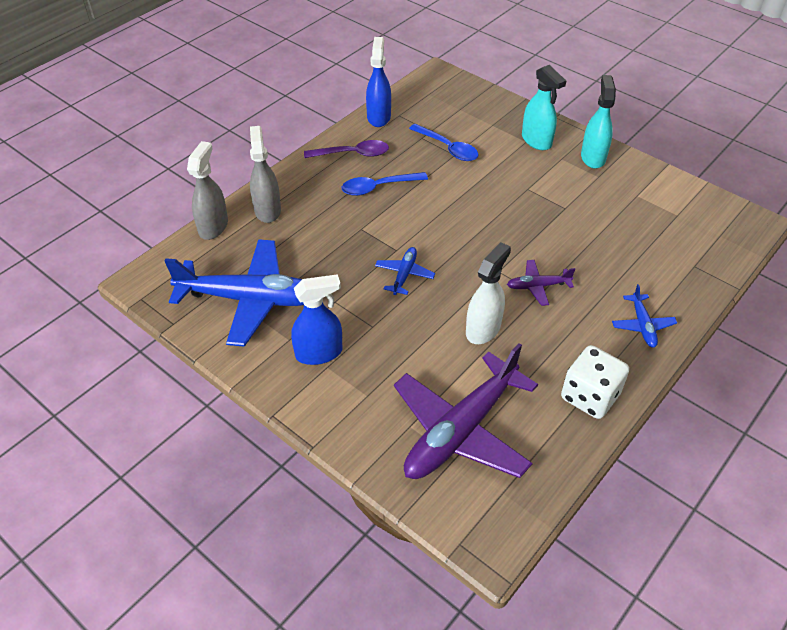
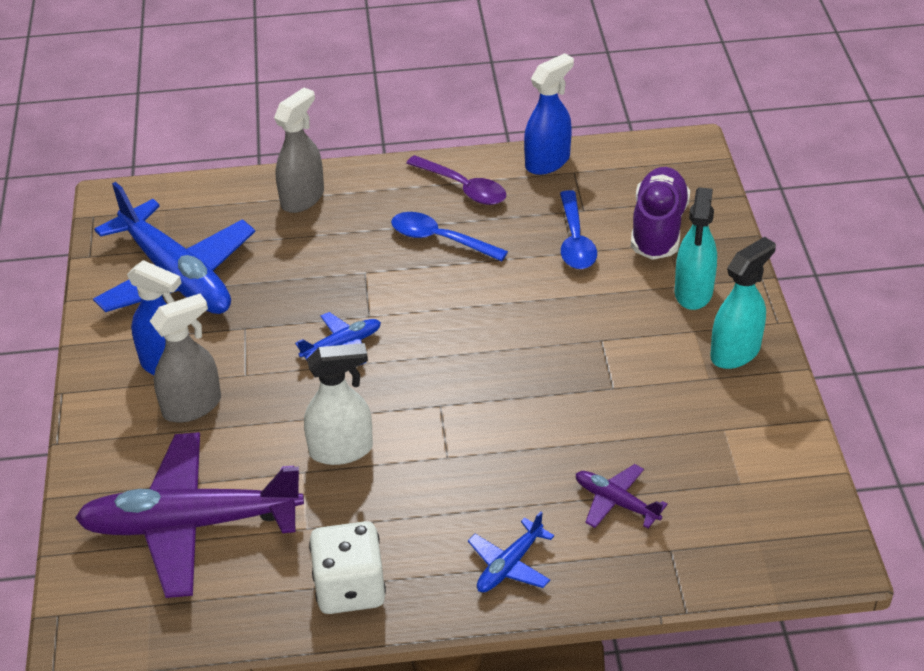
camera: 45 degrees right, 5 degrees down
(213, 226) = (234, 185): grey spray bottle -> grey spray bottle (192, 406)
(478, 120) = (658, 228): none -> purple shoe
(538, 286) = (457, 448): purple plane -> purple plane (616, 502)

